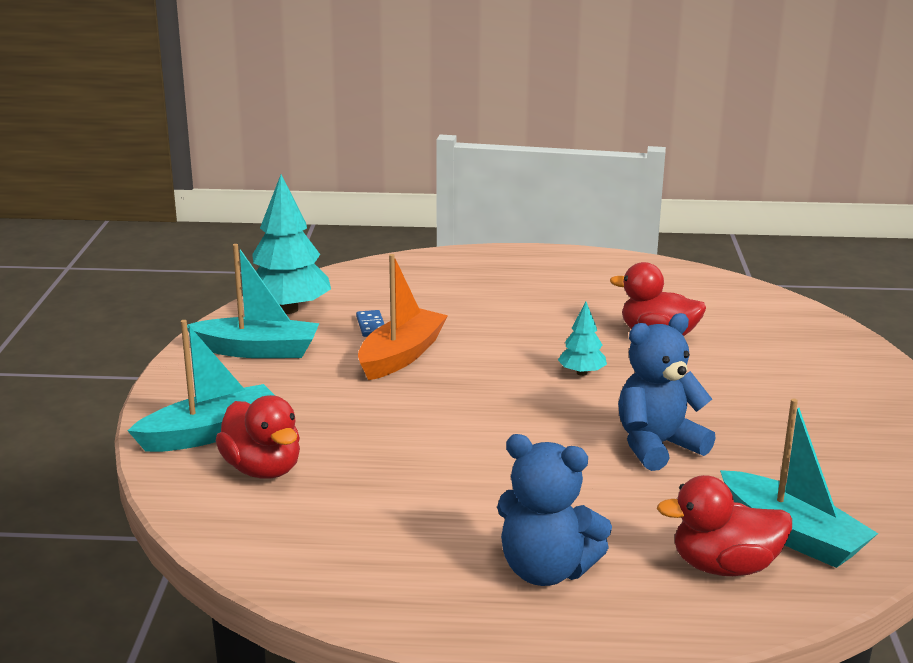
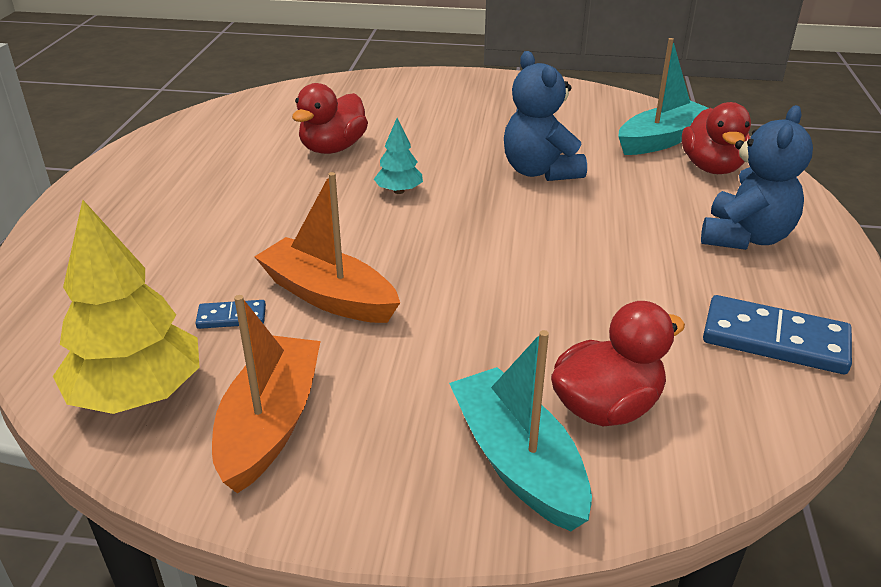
camera: 85 degrees left, 10 degrees up
(257, 350) = (270, 424): turquoise boat -> orange boat
(288, 309) = (138, 394): turquoise tree -> yellow tree
(351, 563) = (774, 340): none -> blue domino

